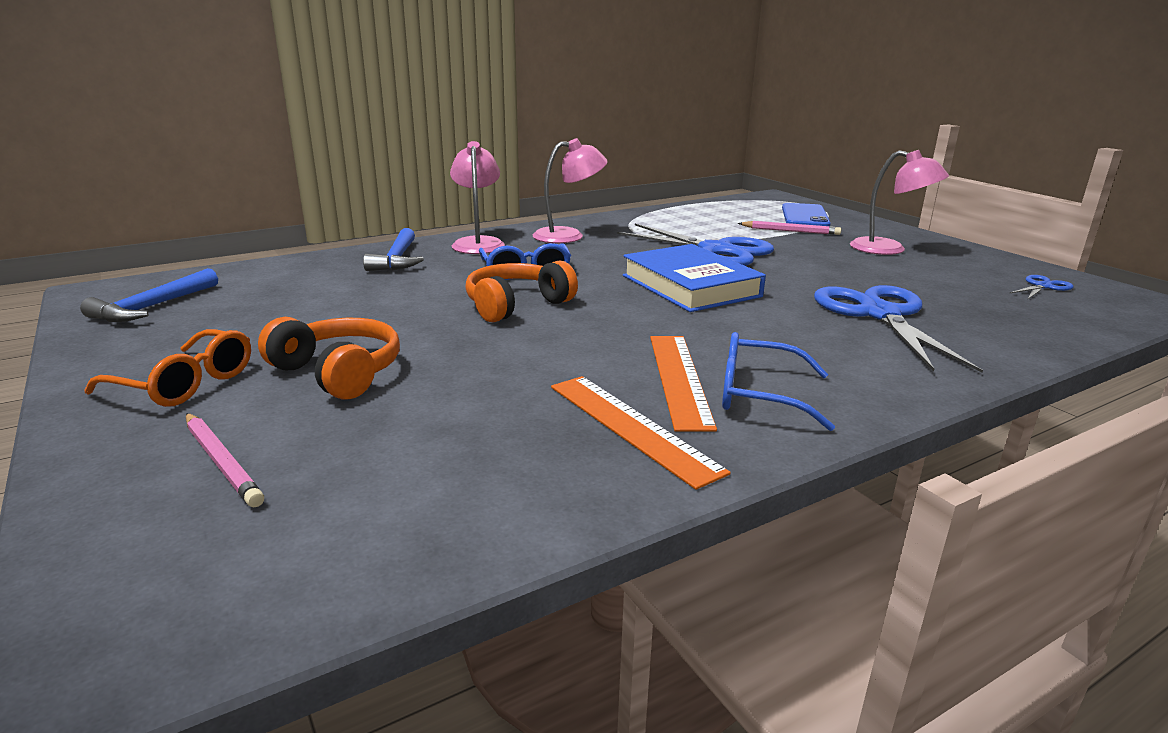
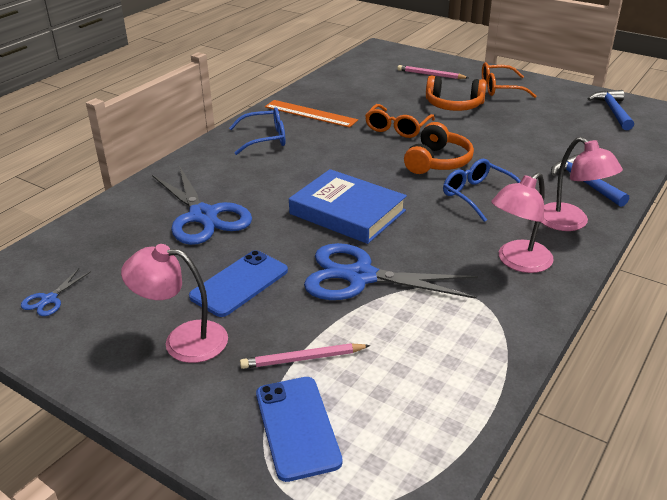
camera: 155 degrees right, 10 degrees up
(502, 357) = (397, 128): none -> orange glasses
(678, 379) = (306, 137): orange ruler -> none
(835, 264) = (239, 283): none -> blue phone

